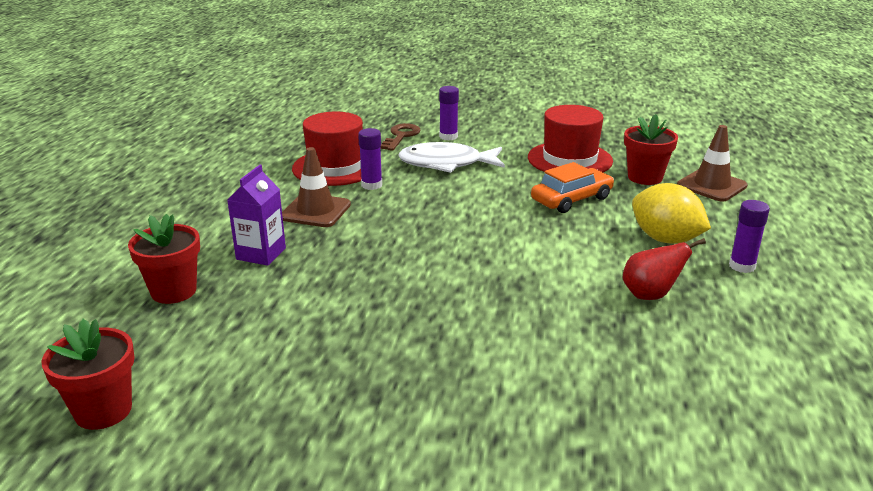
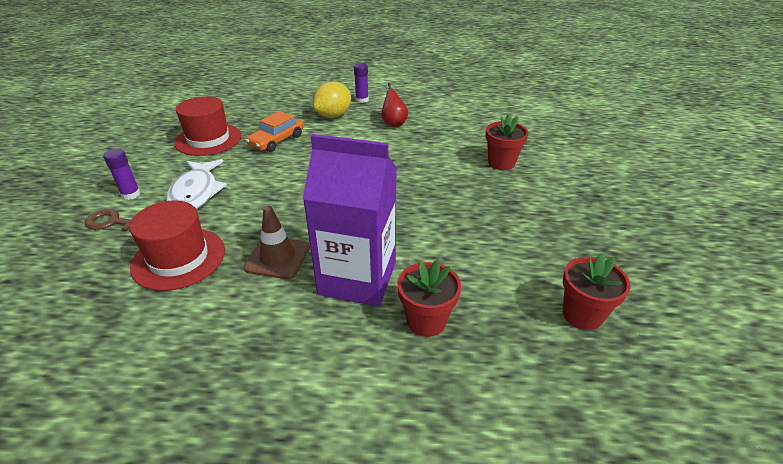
camera: 95 degrees left, 10 degrees up
(261, 254) = (357, 278): purple carton -> purple carton, size x1.96
(371, 185) = (229, 230): purple glue stick -> none
(571, 199) = (276, 140): orange car -> orange car turned 105 degrees counterclockwise
(645, 177) = (248, 116): red flower pot -> red flower pot (501, 163)
(711, 185) = (266, 98): brown traffic cone -> none

